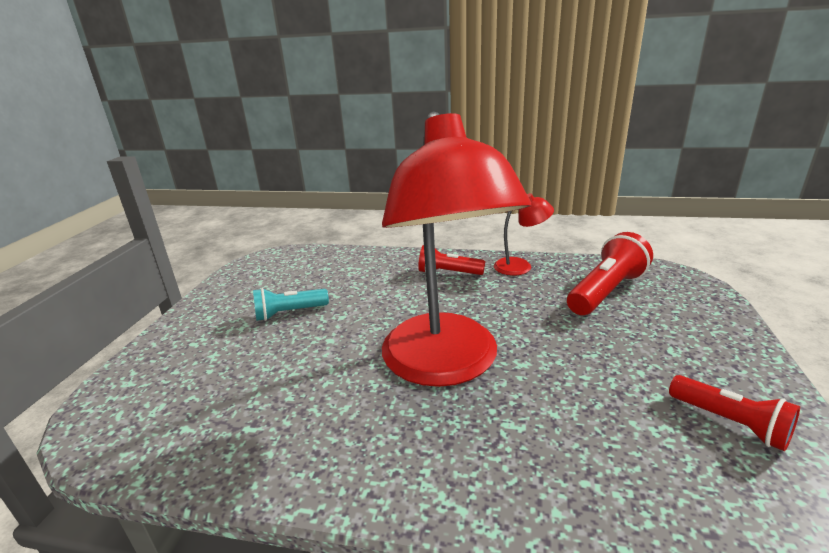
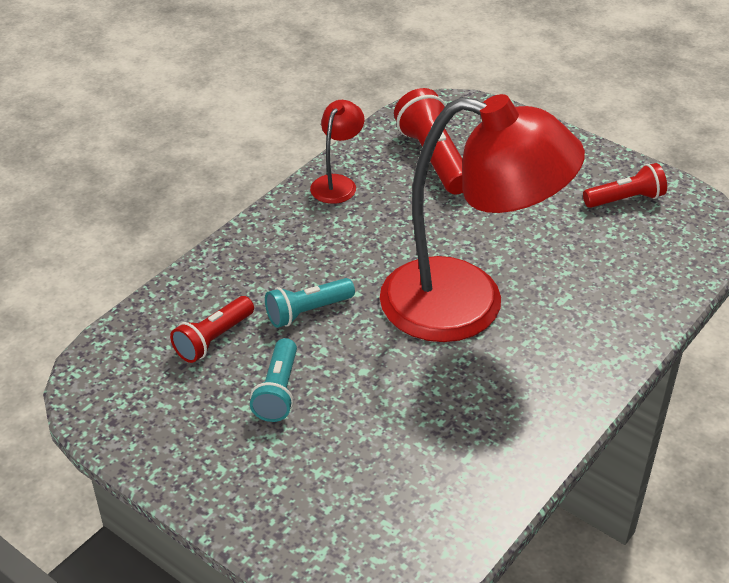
camera: 65 degrees left, 15 degrees up
(376, 298) = (307, 312): none -> turquoise flashlight
(448, 273) = (301, 238): red flashlight -> red flashlight (213, 339)

